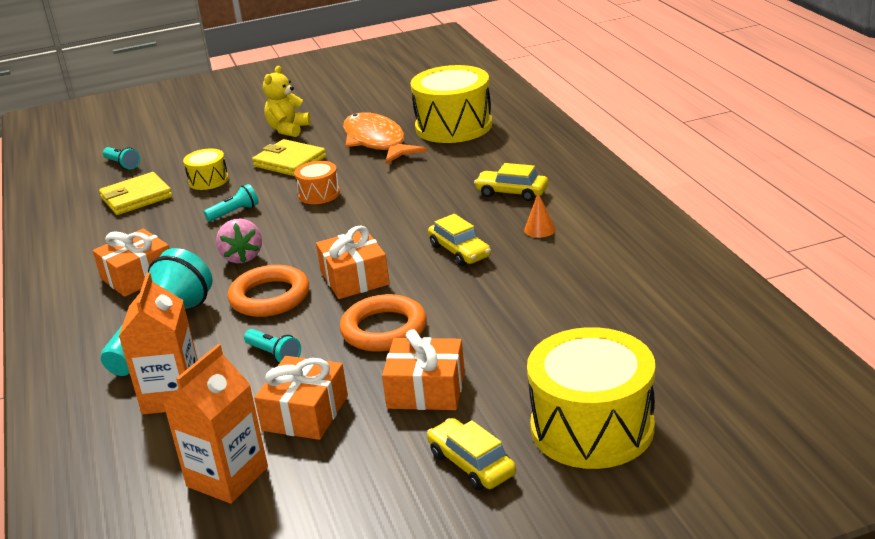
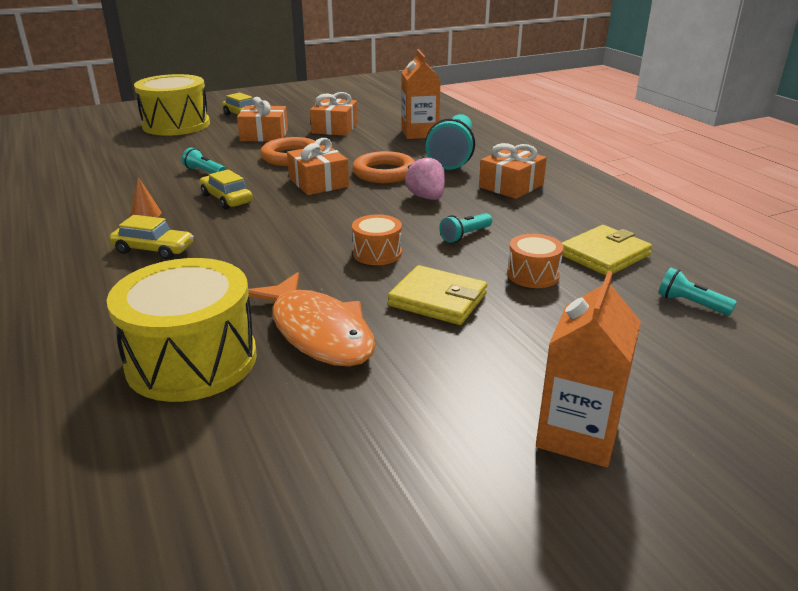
camera: 170 degrees right, 0 degrees up
(208, 180) = (533, 275): yellow drum -> orange drum
(227, 477) = (367, 112): orange carton -> orange carton (577, 435)
(274, 355) = (365, 147): turquoise flashlight -> turquoise flashlight (204, 172)
(288, 129) = (477, 366): yellow teddy bear -> none

